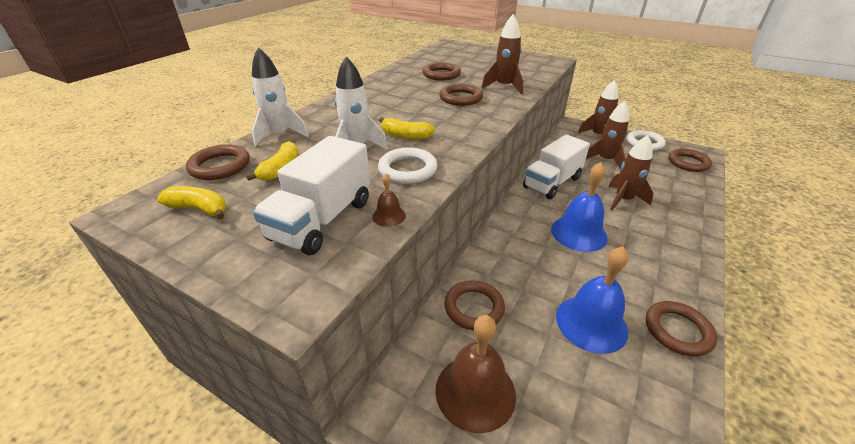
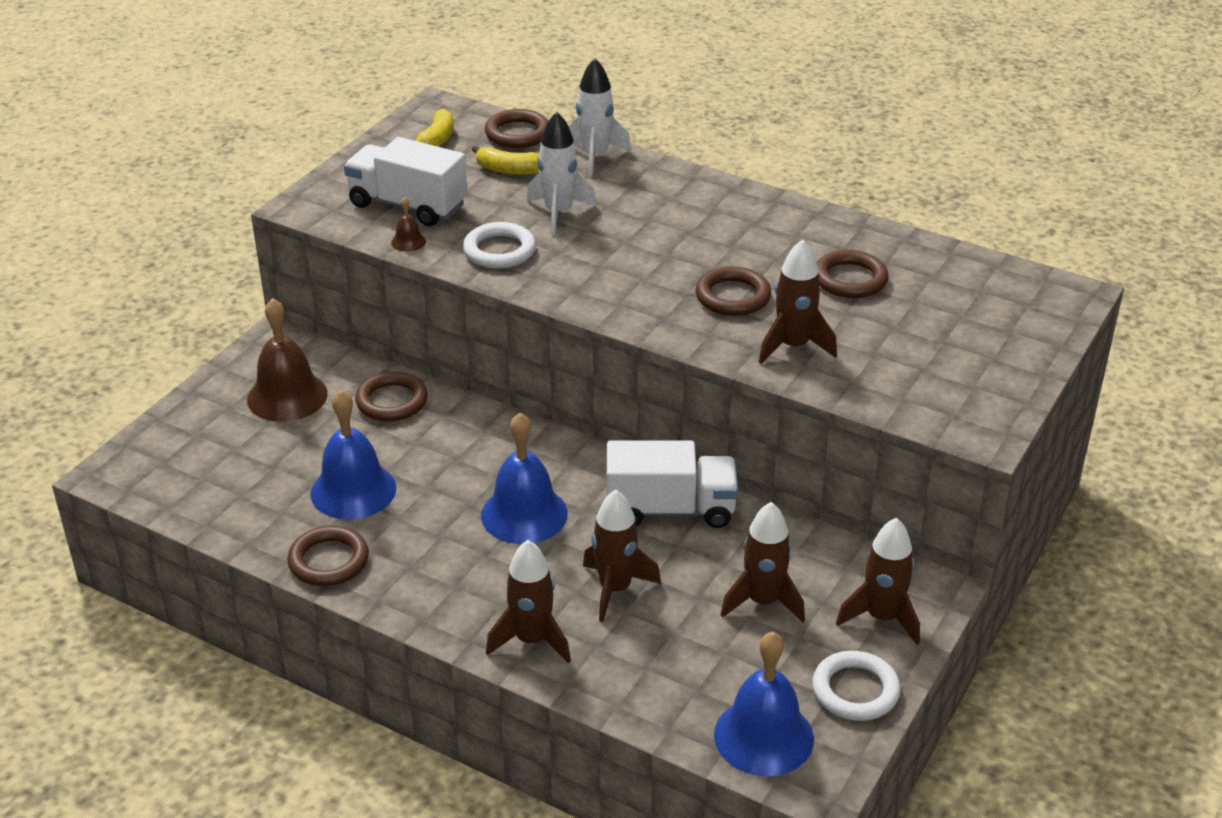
camera: 90 degrees right, 0 degrees up
(405, 136) = (591, 247): yellow banana -> none
(552, 183) = (670, 509): white truck -> white truck turned 135 degrees clockwise
(682, 227) = (532, 640): none -> brown rocket
(688, 163) = (763, 736): brown ring -> blue bell

